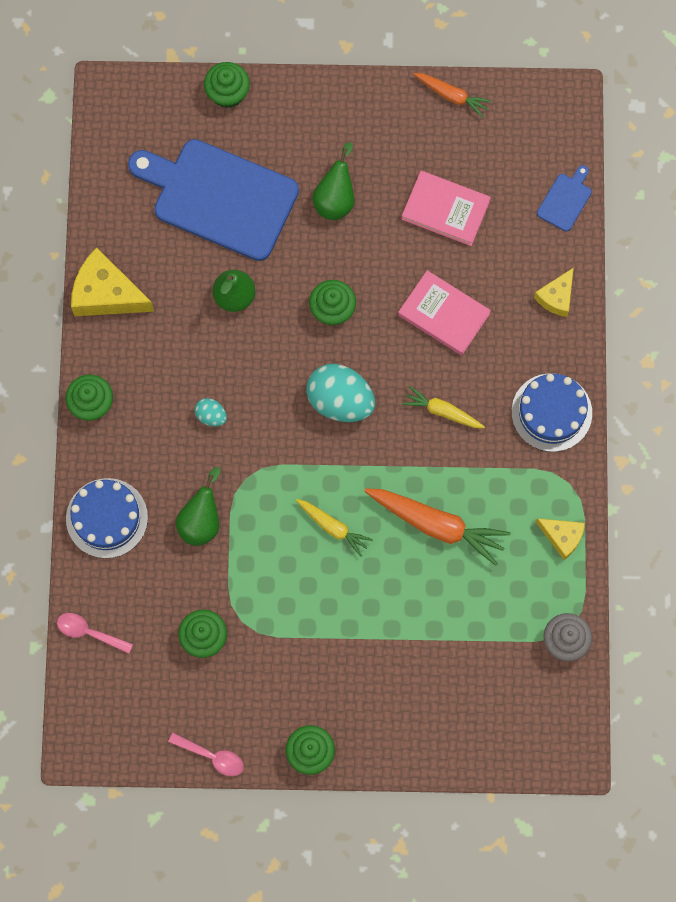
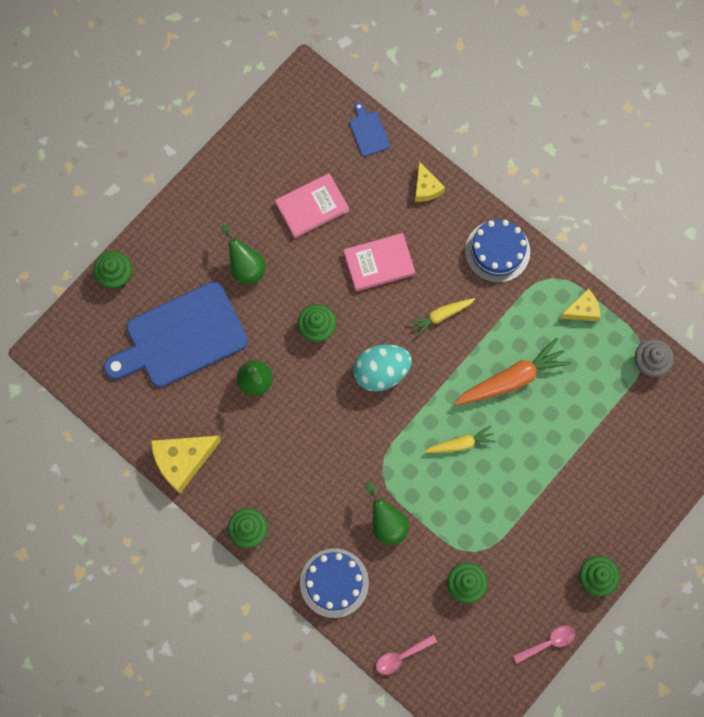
camera: 50 degrees left, 0 degrees up
(211, 416) = (322, 460): turquoise egg -> none
(452, 96) = (241, 142): orange carrot -> none

